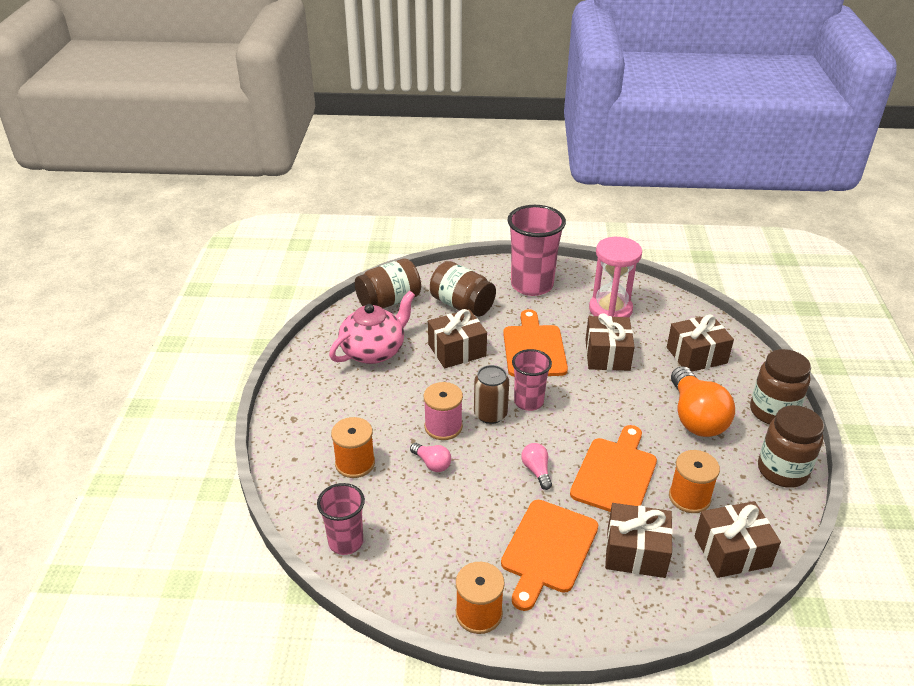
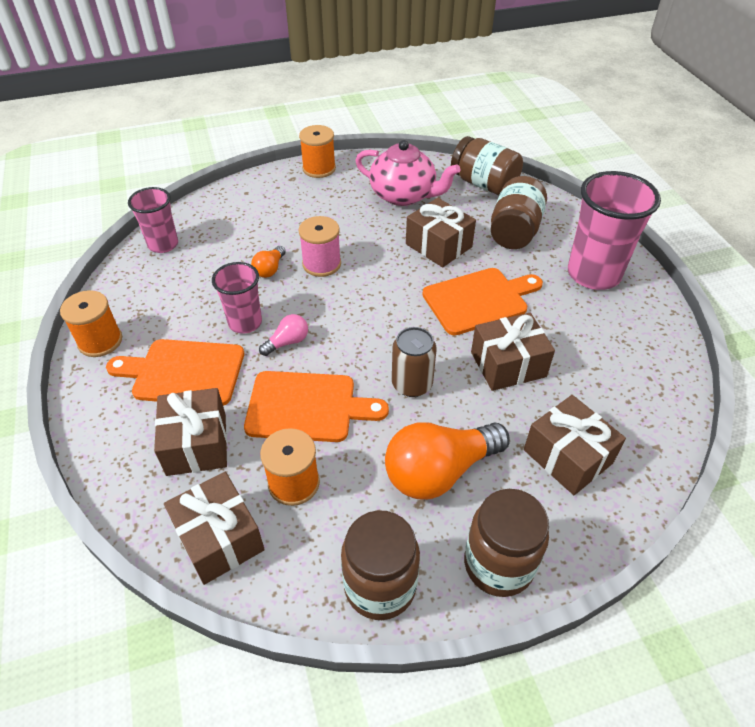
camera: 70 degrees right, 10 degrees up
(355, 463) = (253, 225): orange spool -> orange spool (319, 168)
(432, 463) = (270, 269): pink light bulb -> orange light bulb
(490, 414) = (354, 291): brown can -> brown can (412, 384)
(528, 402) = (388, 314): pink cup -> pink cup (245, 323)
(610, 309) = (601, 351): pink hourglass -> none

